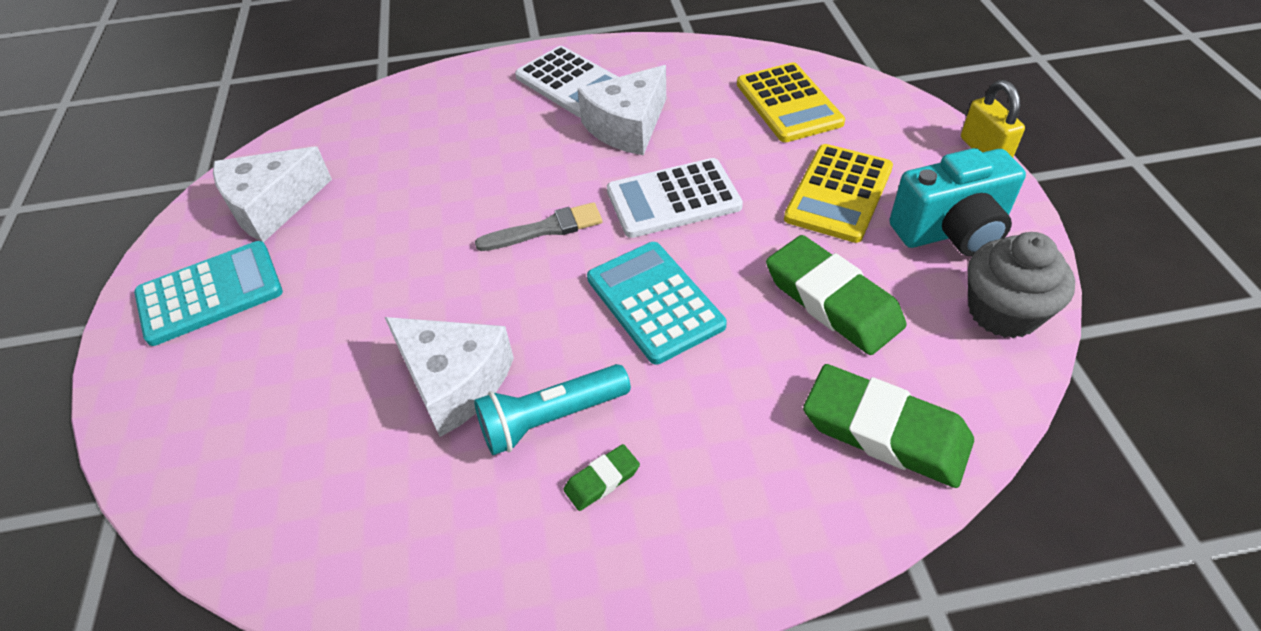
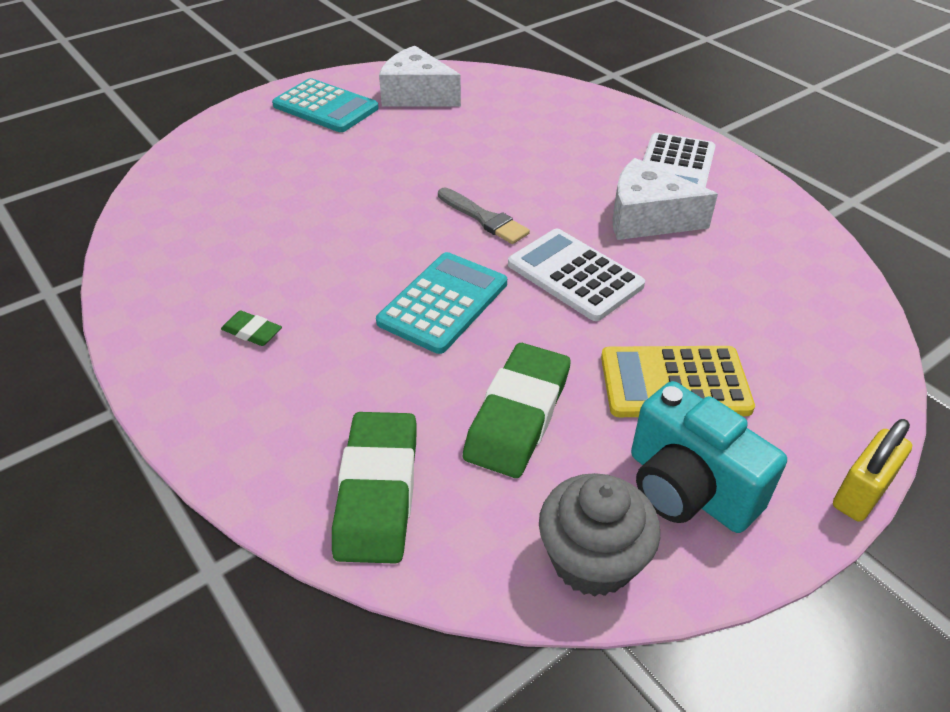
camera: 60 degrees right, 5 degrees down
(454, 382) = (306, 231): white cheese -> none
(551, 419) = (295, 288): turquoise flashlight -> none
(788, 103) = (784, 309): yellow calculator -> none

